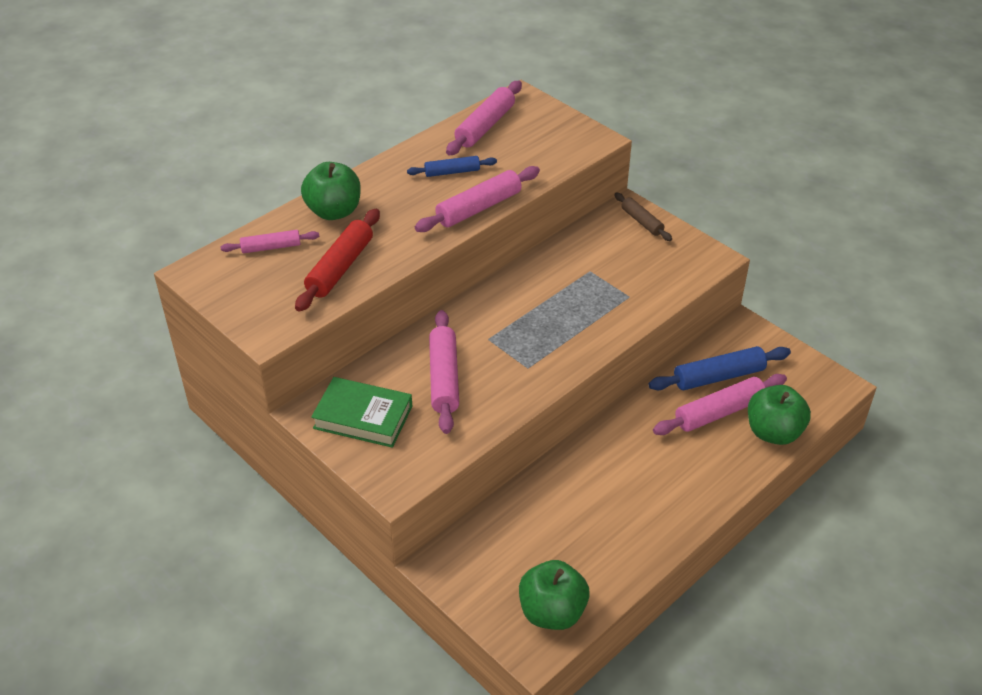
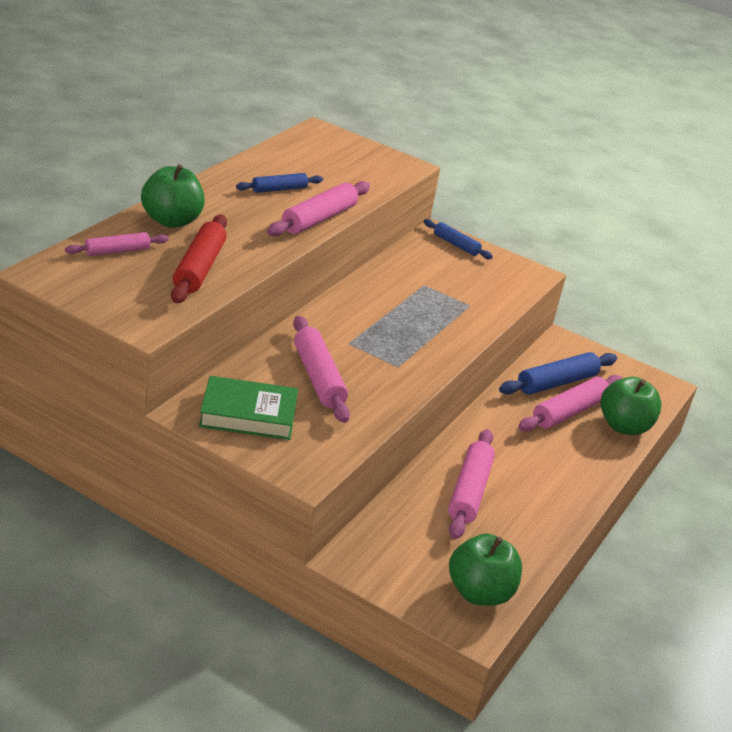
camera: 20 degrees left, 10 degrees down
(485, 126) = (295, 153): pink rolling pin -> pink rolling pin (469, 491)
(641, 222) = (456, 245): brown rolling pin -> blue rolling pin

